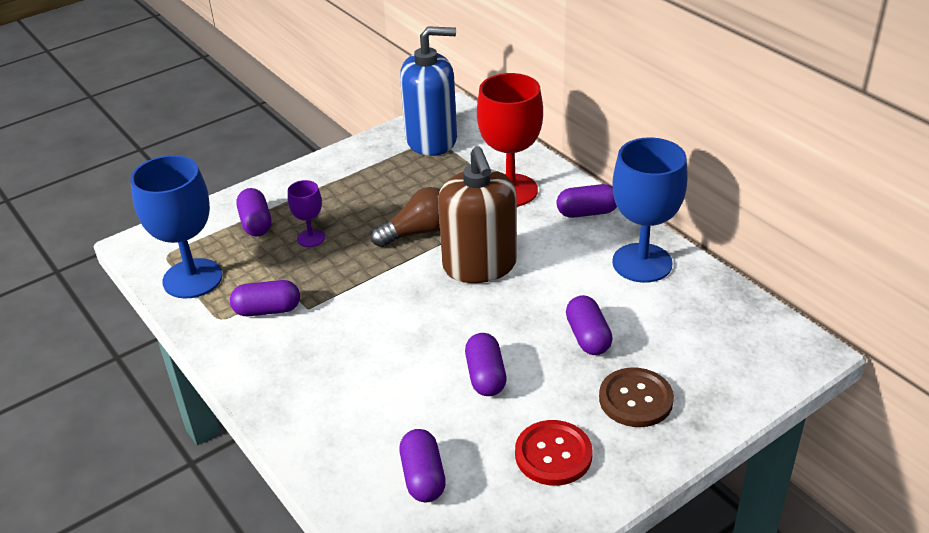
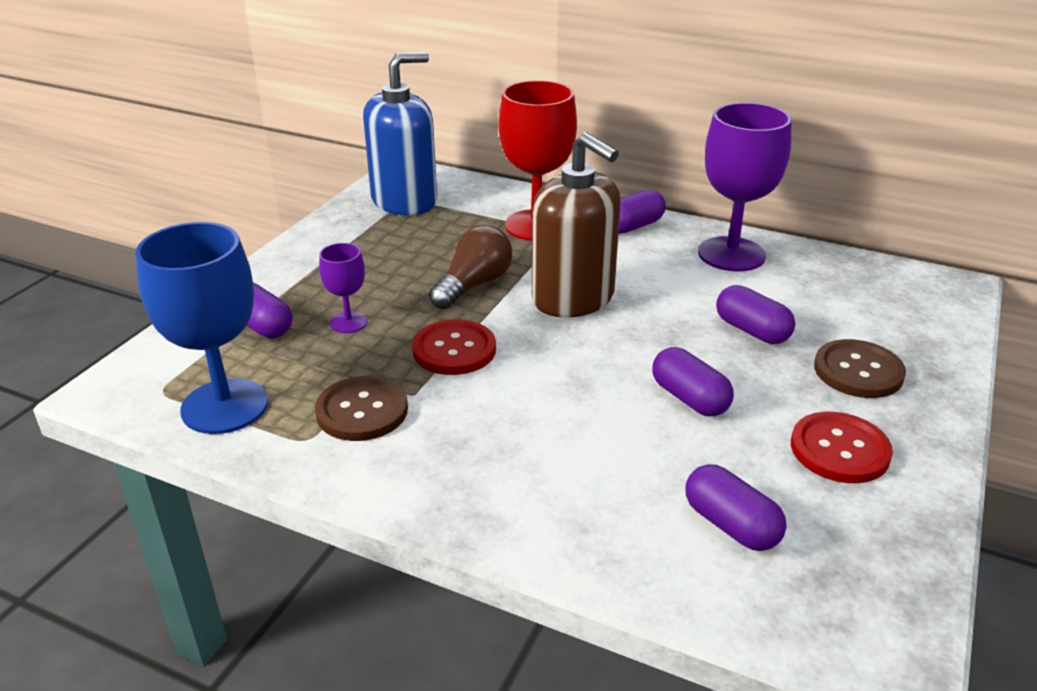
camera: 30 degrees left, 5 degrees down
(267, 310) = (362, 411): purple capsule -> brown button
(361, 282) = (454, 350): none -> red button
(642, 263) = (731, 254): blue goblet -> purple goblet

